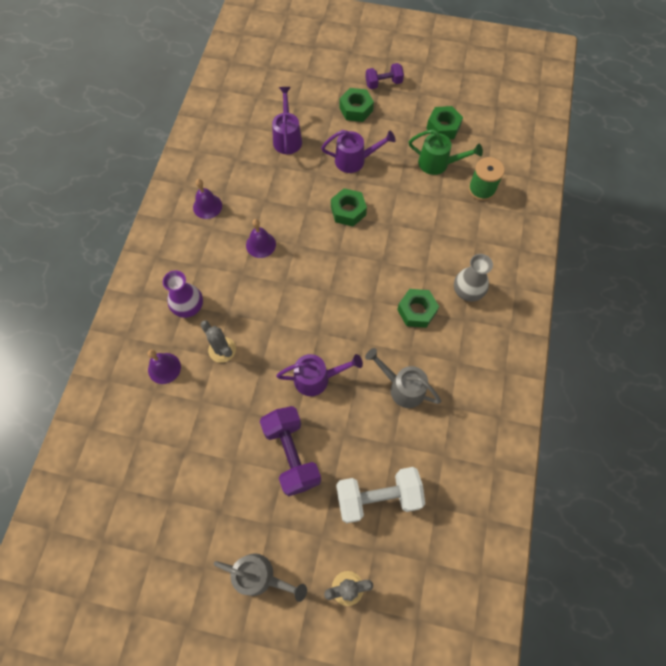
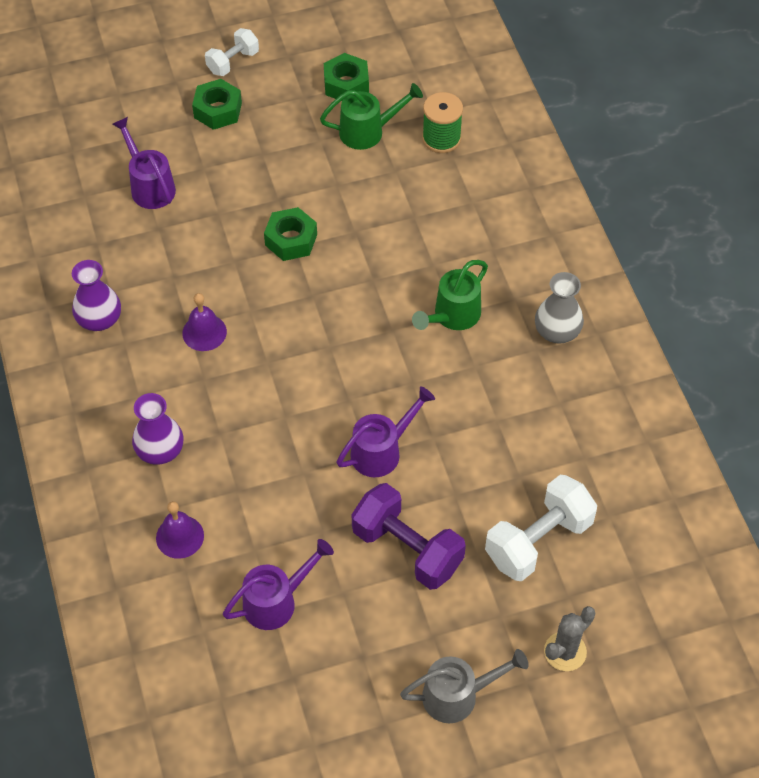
camera: 30 degrees left, 10 degrees down
(207, 206) = (99, 319): purple bell -> purple vase
(222, 349) = (240, 478): grey cactus -> none
(355, 160) = (259, 174): purple watering can -> purple watering can (277, 601)
(383, 83) = (233, 62): purple dumbbell -> white dumbbell
(402, 387) = (490, 409): grey watering can -> none
(417, 311) = (452, 316): green nut -> green watering can
(468, 291) = (498, 264): grey vase -> grey vase (557, 331)

